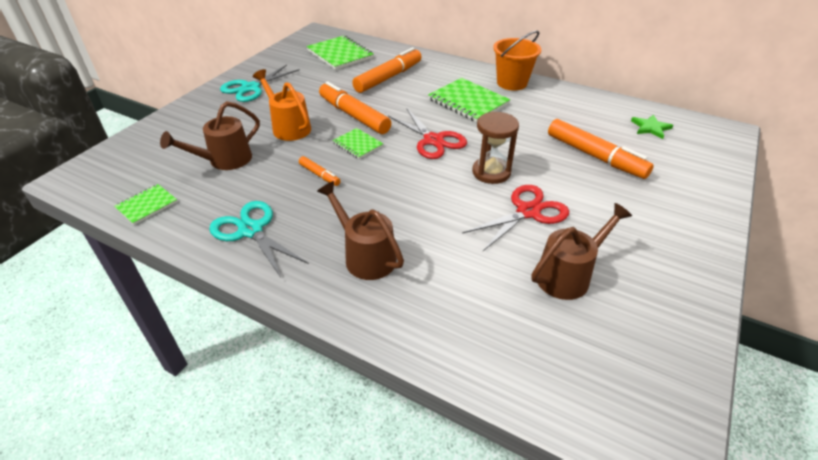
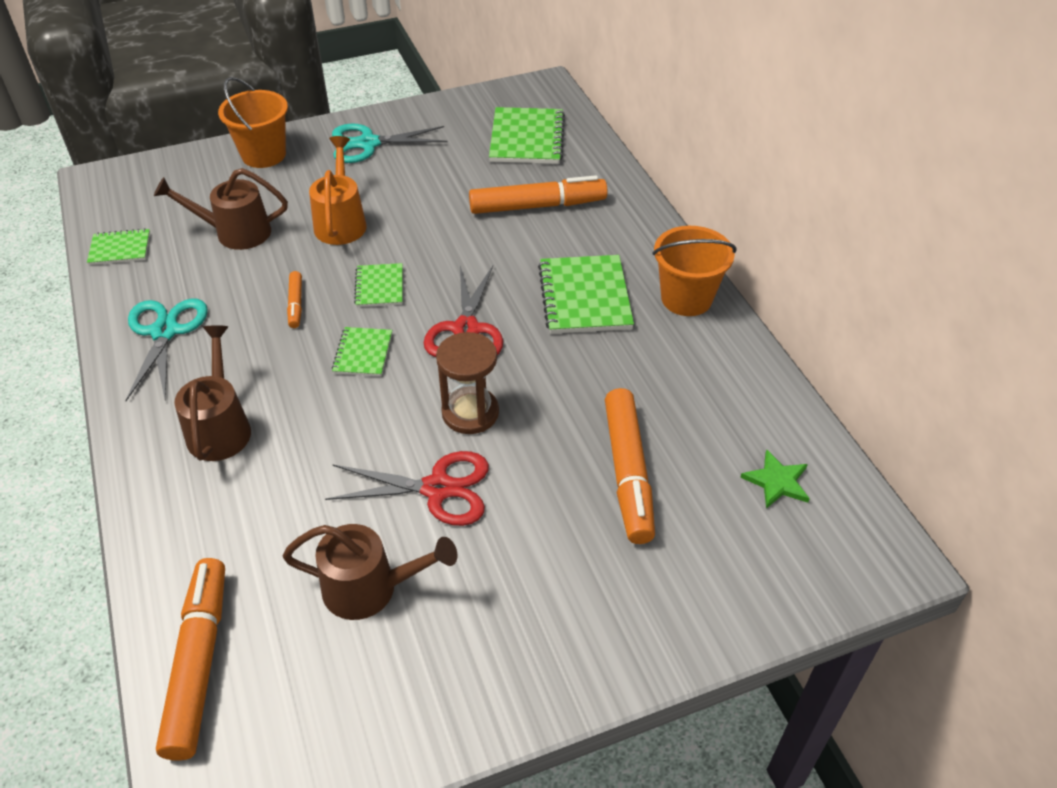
camera: 40 degrees right, 5 degrees up
(187, 117) = (263, 155): none -> orange bucket
(354, 115) = (426, 243): orange marker -> orange marker (198, 663)
(395, 177) = (363, 353): none -> green notebook

